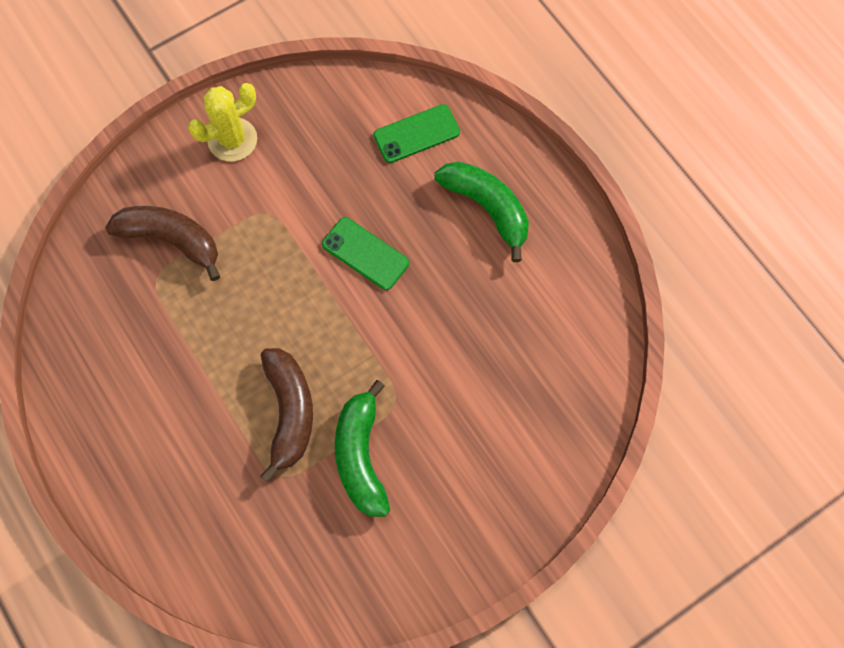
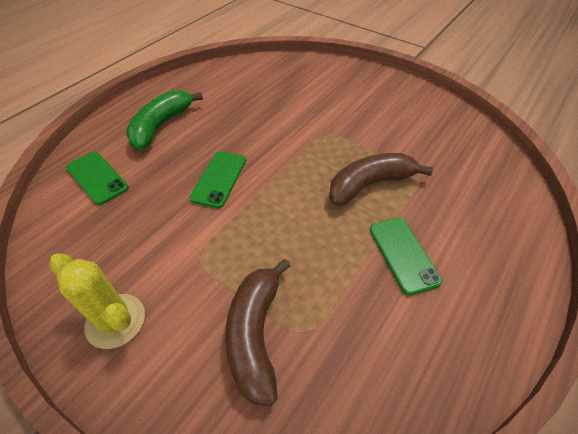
camera: 110 degrees left, 20 degrees down
(187, 398) = (403, 254): none -> green phone
(361, 456) = (374, 140): green banana -> none

